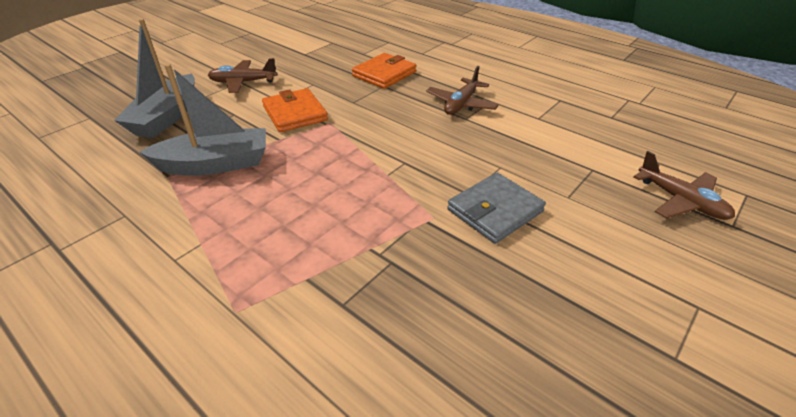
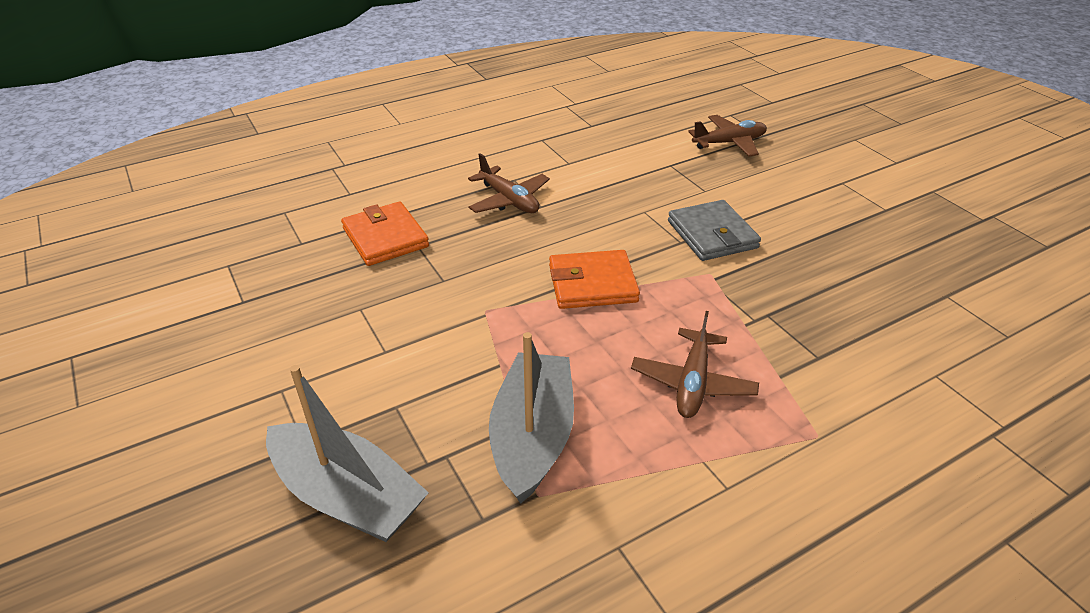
camera: 70 degrees left, 0 degrees up
(243, 82) = (290, 386): brown plane -> brown plane (692, 383)
(295, 113) = (439, 339): orange wallet -> orange wallet (592, 283)

